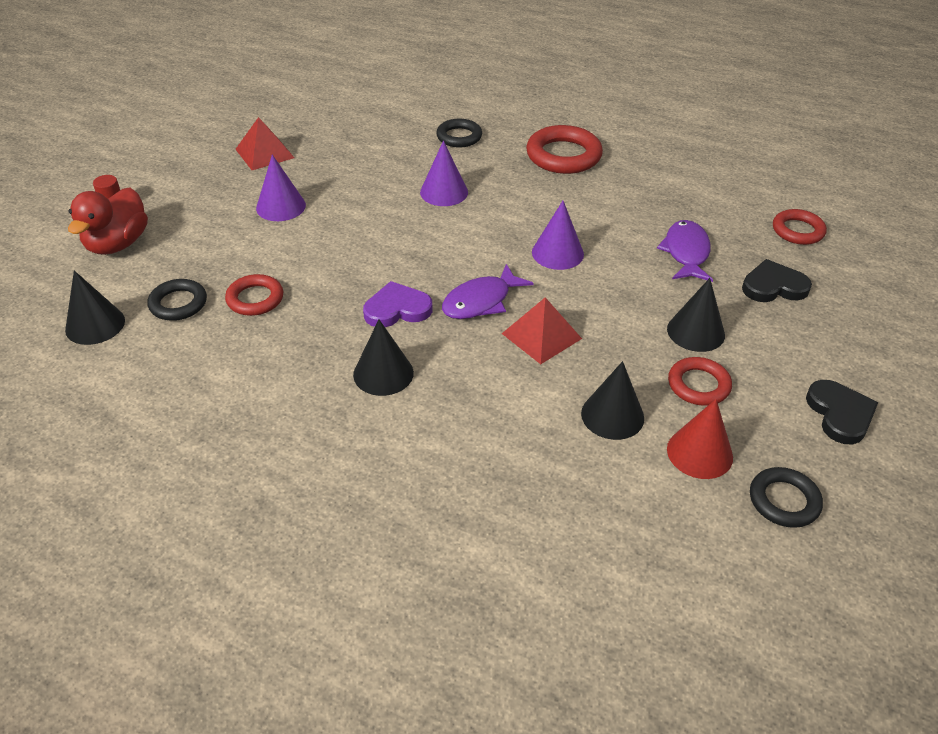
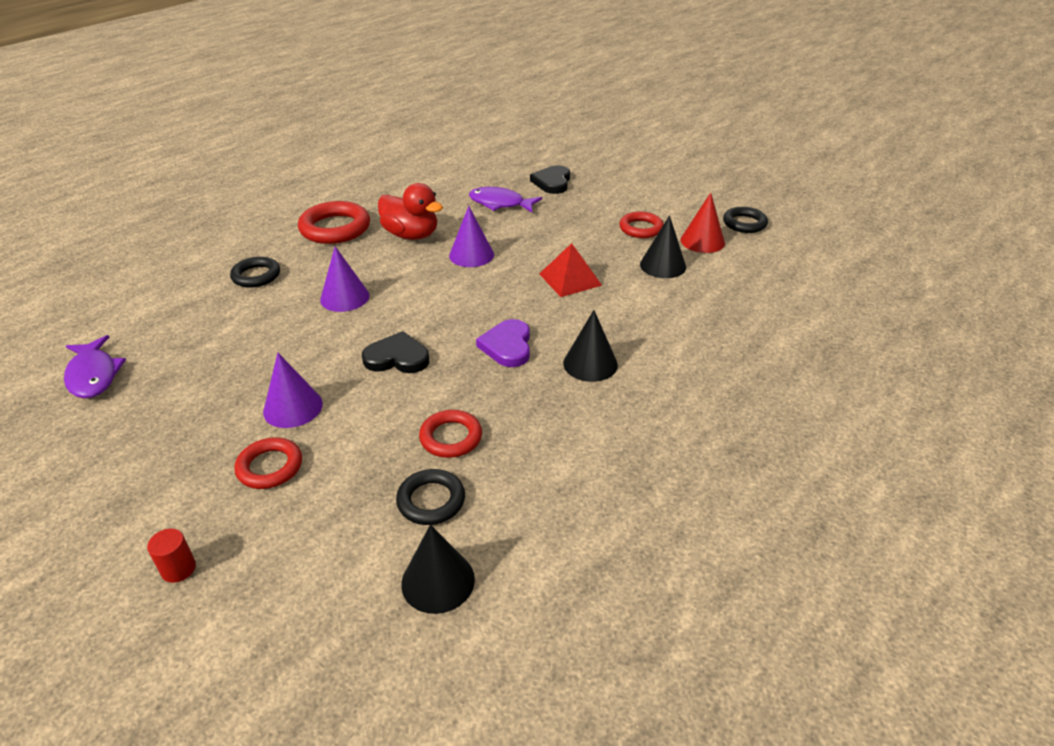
camera: 75 degrees left, 5 degrees down
(118, 244) = (276, 561): red duck -> red duck (411, 235)
(265, 153) = (168, 413): red pyramid -> none
(481, 301) = (516, 301): purple fish -> purple fish (93, 375)
(695, 332) = (588, 218): black cone -> none
(798, 231) = (498, 161): red ring -> red ring (270, 467)
(840, 414) = (677, 190): black heart -> black heart (397, 358)

